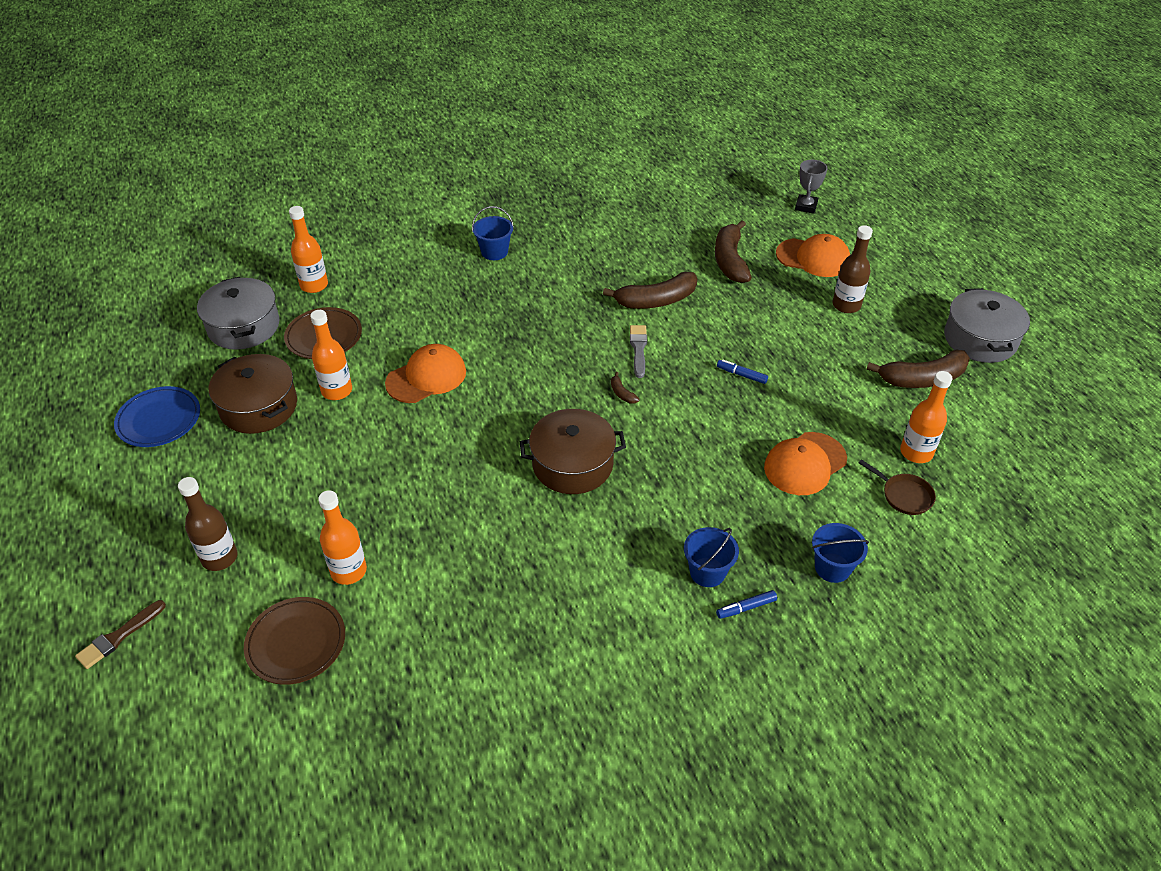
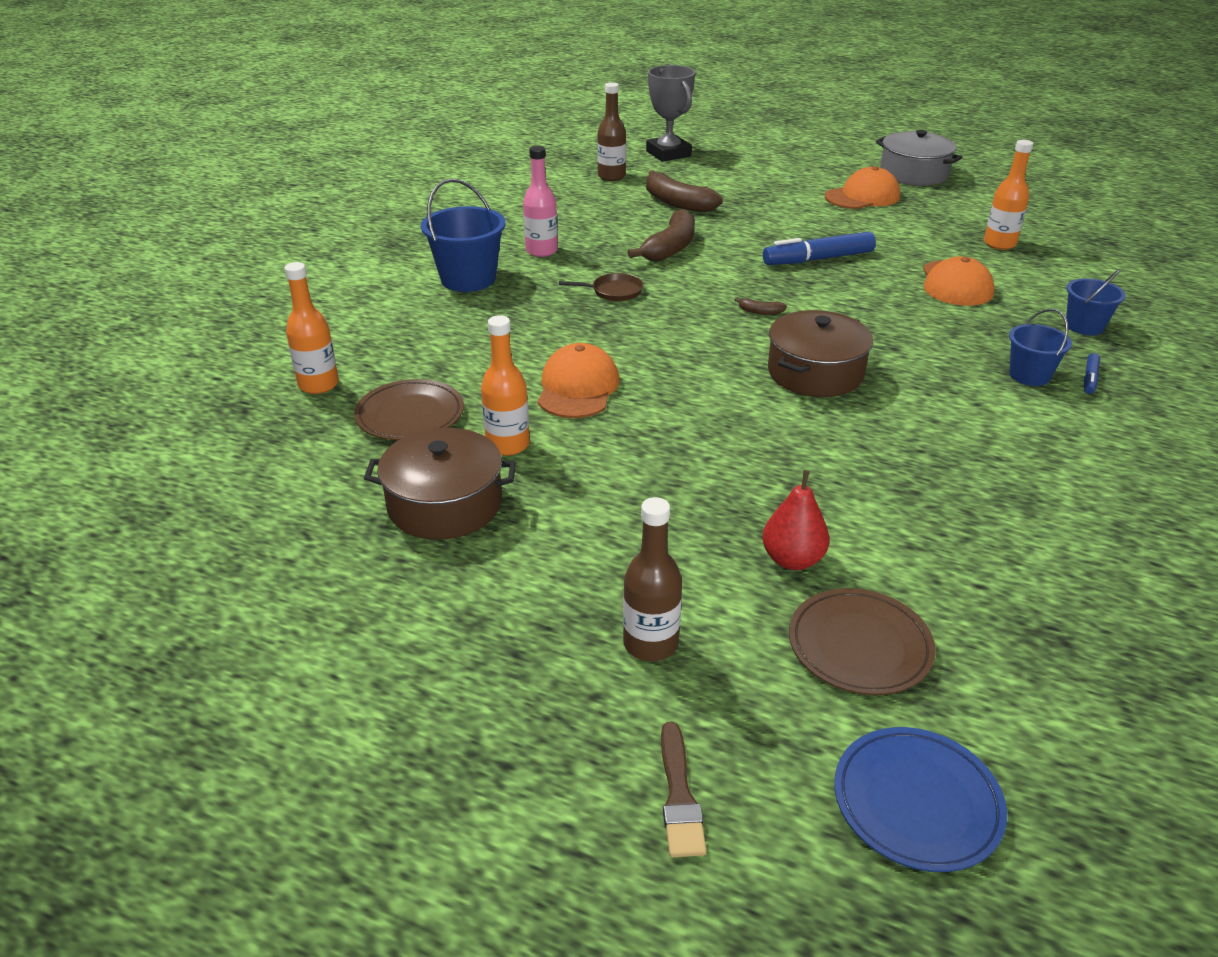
camera: 45 degrees left, 10 degrees down
(159, 420) = (339, 586): blue plate -> blue plate (917, 802)
(244, 326) = (294, 455): grey pot -> none
(348, 571) = (792, 560): orange bottle -> red pear
(494, 252) = (468, 279): blue bucket -> blue bucket, size x1.64
(571, 253) = (541, 251): none -> pink bottle
(638, 349) = (717, 281): grey brush -> none
(742, 375) = (818, 259): blue marker -> blue marker, size x2.10
(806, 206) = (668, 154): grey trophy -> grey trophy, size x1.69
(813, 258) = (731, 178): orange cap -> orange cap (862, 196)
(846, 305) = (804, 192): brown bottle -> brown bottle (611, 176)
(904, 495) = (1039, 268): brown pan -> brown pan (613, 291)
(922, 379) = (925, 207): brown banana -> none

